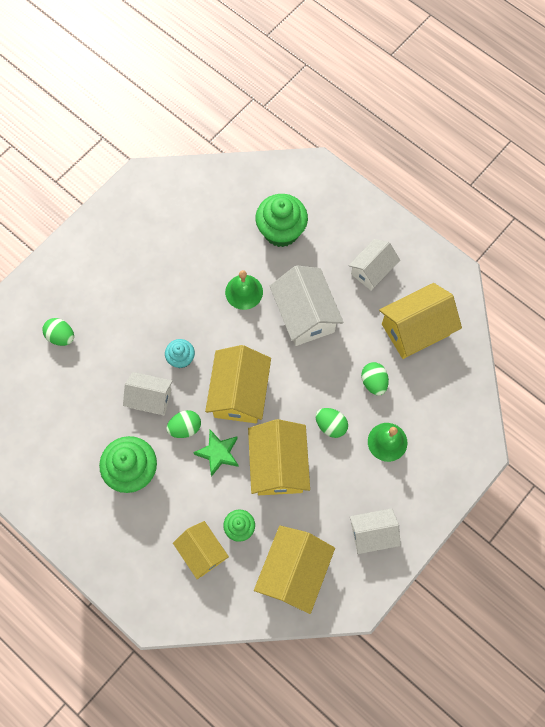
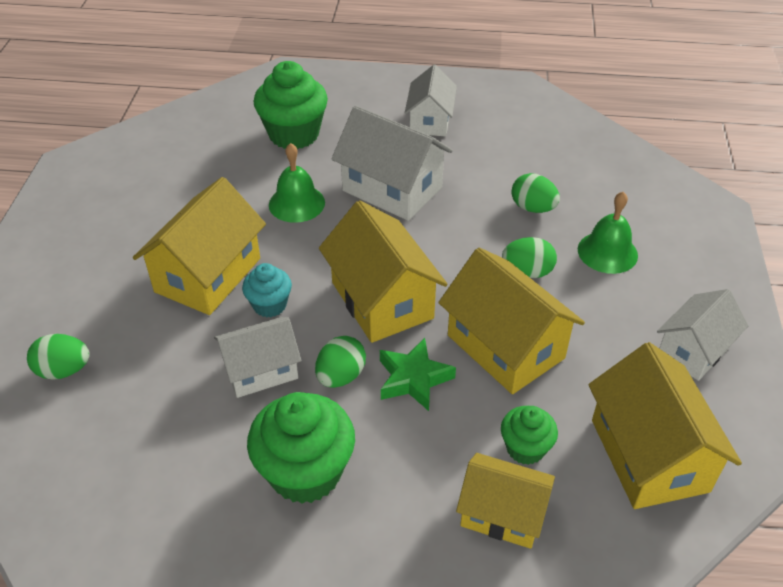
camera: 35 degrees left, 25 degrees down
(415, 329) = (527, 144): yellow house -> yellow house (208, 275)

